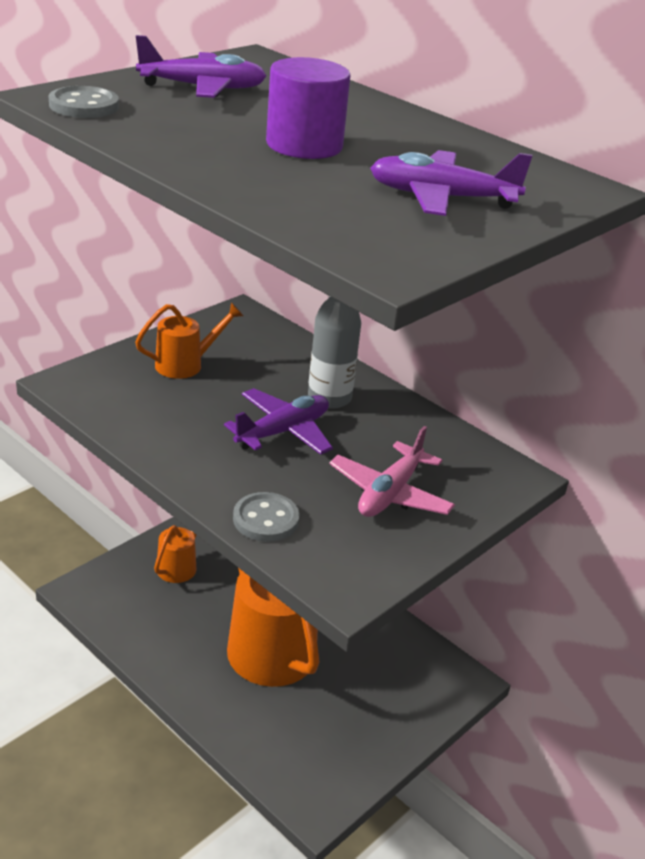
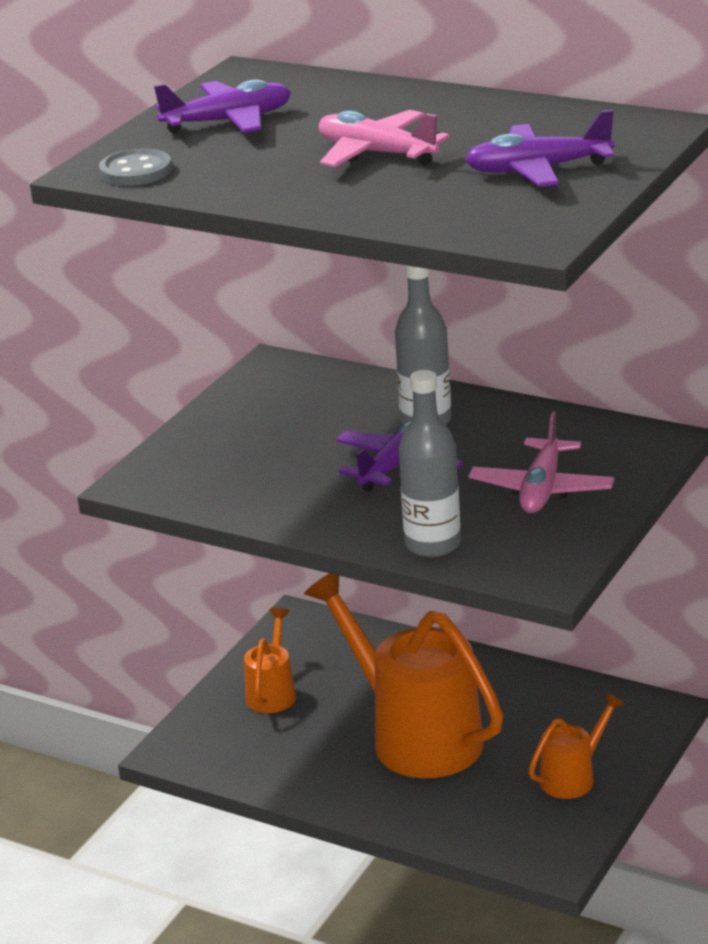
camera: 10 degrees left, 5 degrees down
(186, 364) = (250, 431): orange watering can -> orange watering can (573, 777)
(266, 519) = (432, 544): grey button -> grey bottle
(304, 145) = (377, 154): purple cylinder -> pink plane

